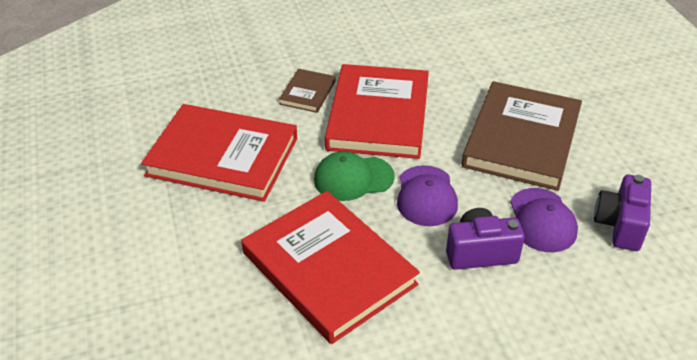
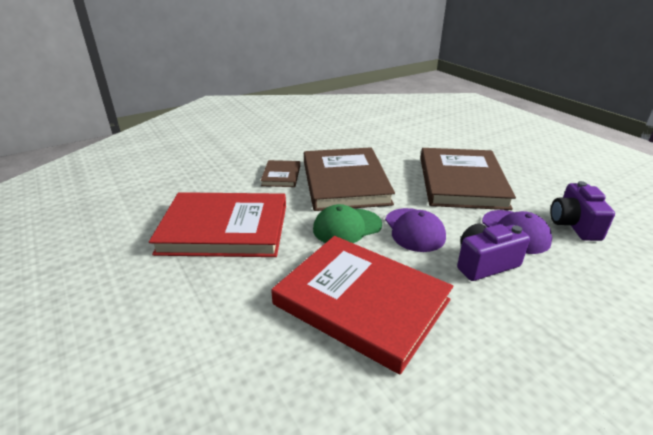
camera: 15 degrees left, 10 degrees down
(378, 115) = (345, 182): red book -> brown book

